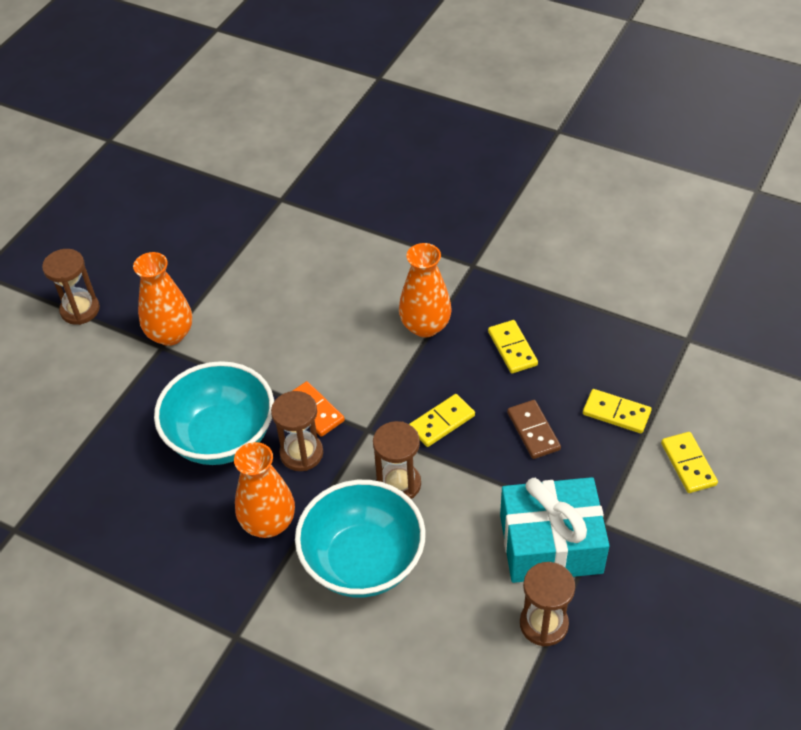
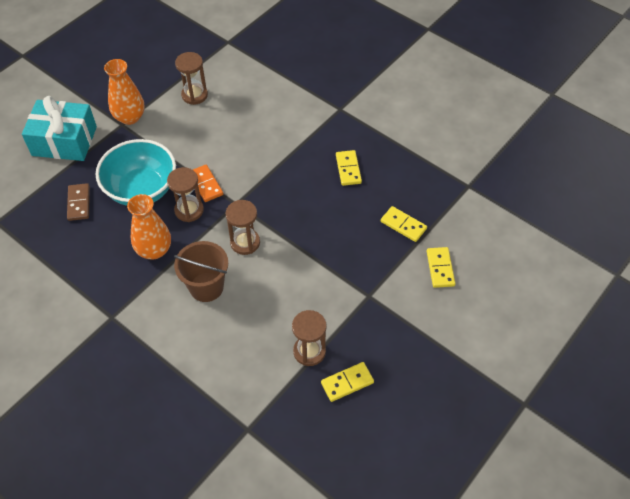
camera: 10 degrees right, 5 degrees up
(80, 310) = (78, 91): brown hourglass -> brown hourglass (194, 95)
(363, 561) = (206, 287): turquoise bowl -> brown bucket
(425, 326) = (295, 143): orange vase -> none
(441, 422) = (286, 208): yellow domino -> yellow domino (347, 382)
(533, 431) = (344, 226): brown domino -> brown domino (79, 203)
(551, 544) = (331, 301): turquoise gift -> turquoise gift (64, 141)

